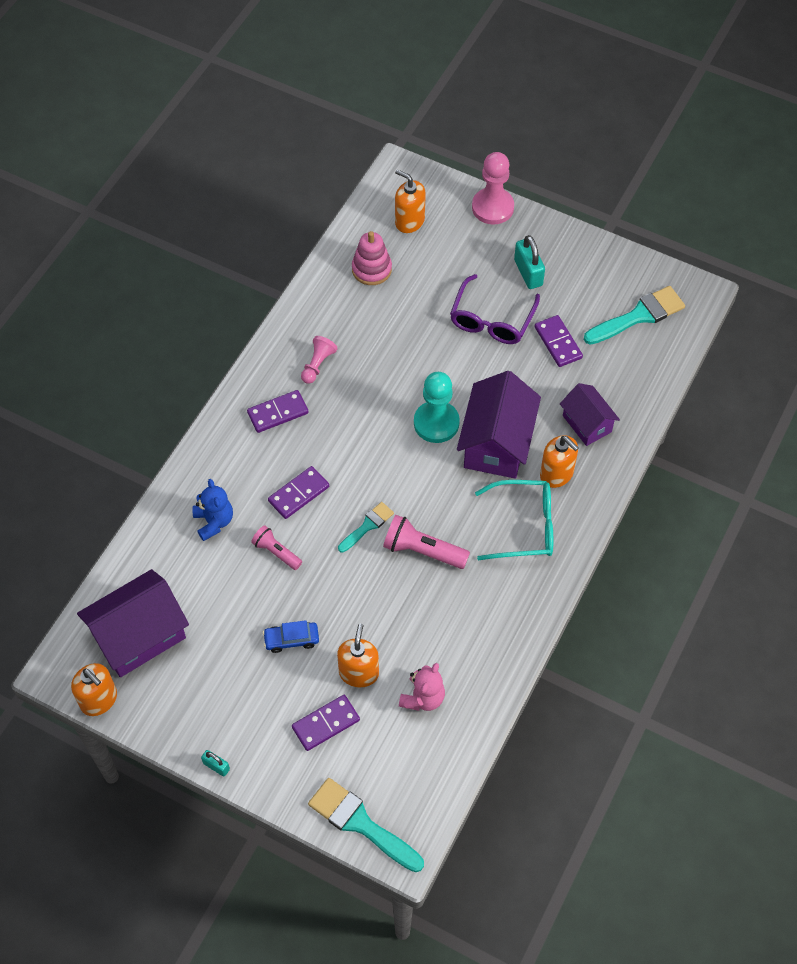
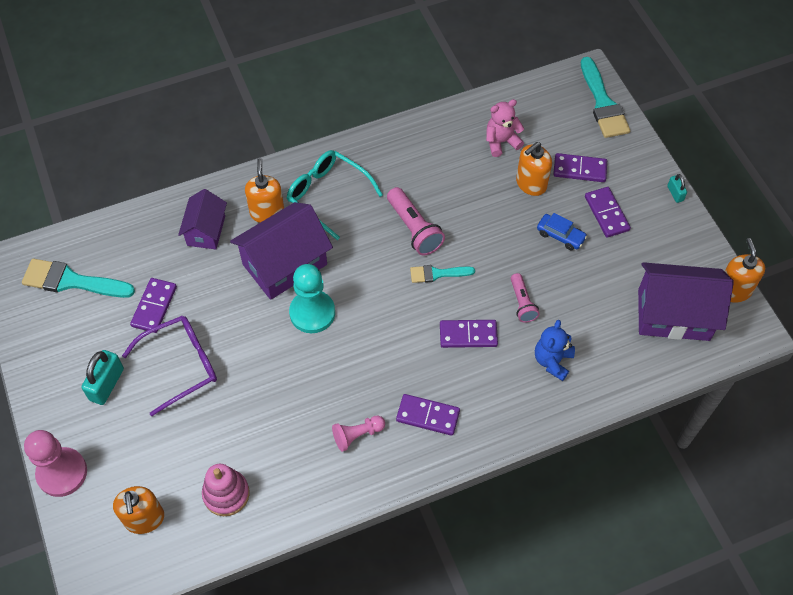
camera: 140 degrees left, 0 degrees up
(266, 694) = (607, 213): none -> purple domino

